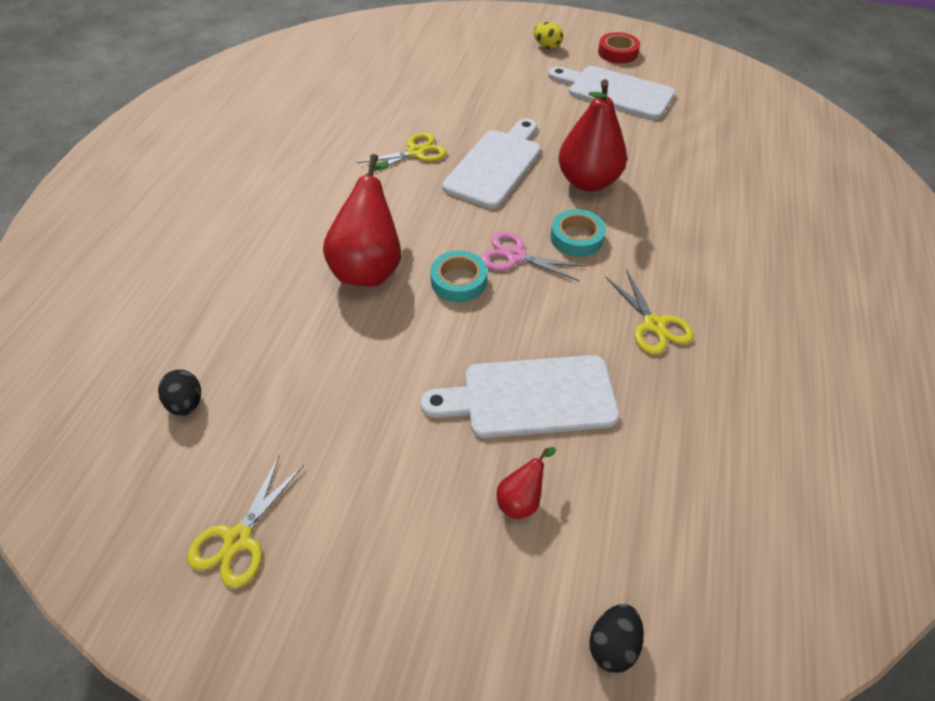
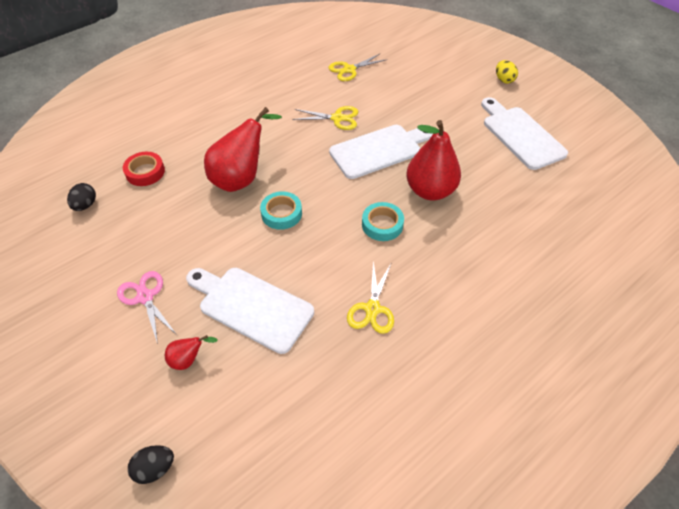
camera: 35 degrees right, 0 degrees up
(238, 539) = (45, 289): yellow scissors -> yellow scissors (349, 69)
(515, 256) = (330, 216): pink scissors -> pink scissors (145, 297)
(617, 52) = (555, 106): red tape -> red tape (145, 172)

